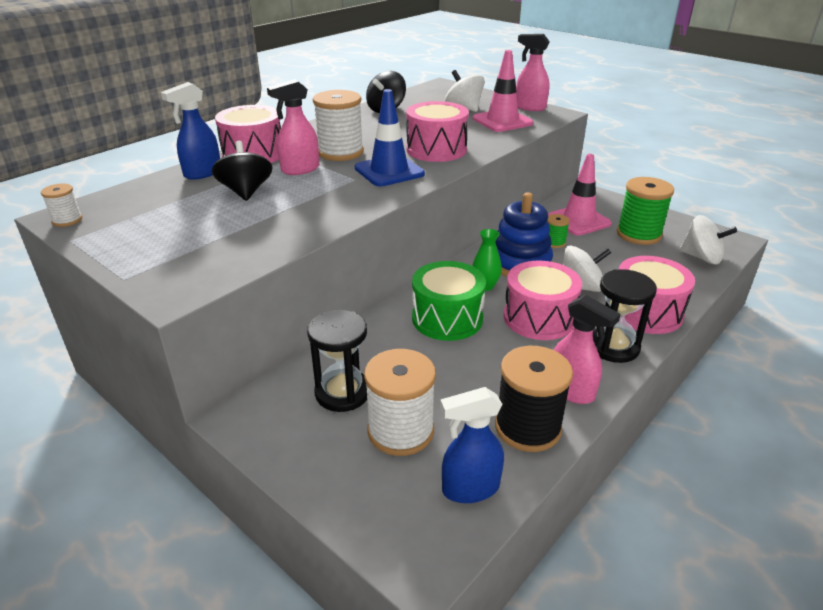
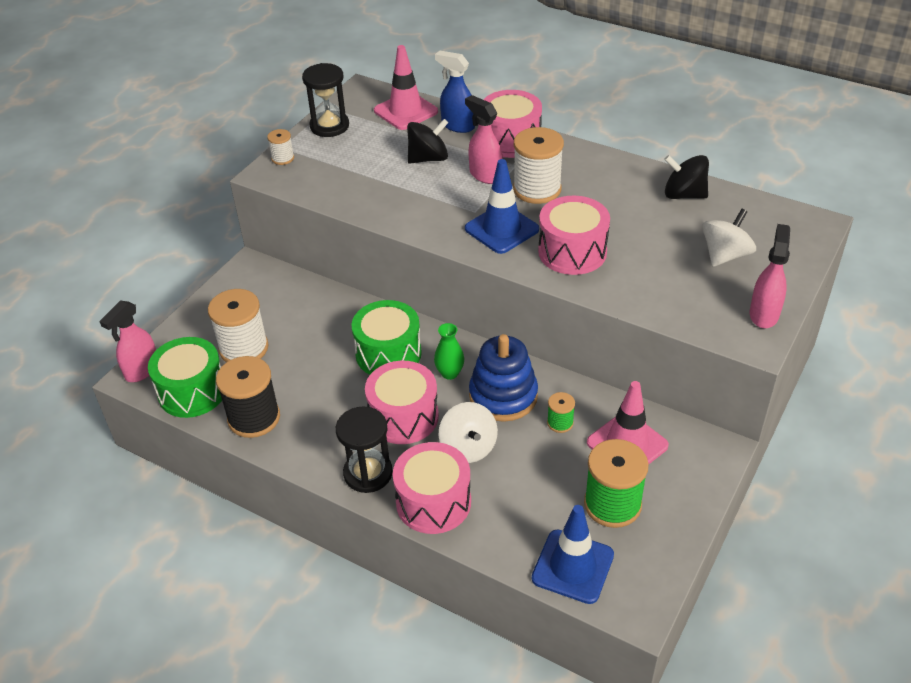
camera: 80 degrees right, 10 degrees up
(67, 220) = (356, 95): white spool -> white spool (283, 158)
(342, 393) = (280, 310): black hourglass -> black hourglass (329, 126)
(470, 488) = (192, 391): blue spray bottle -> green drum
(502, 121) = (693, 293): pink traffic cone -> pink traffic cone (405, 111)
(571, 391) = (300, 443): pink spray bottle -> pink spray bottle (141, 370)
(701, 257) = (573, 566): white spinning top -> blue traffic cone

